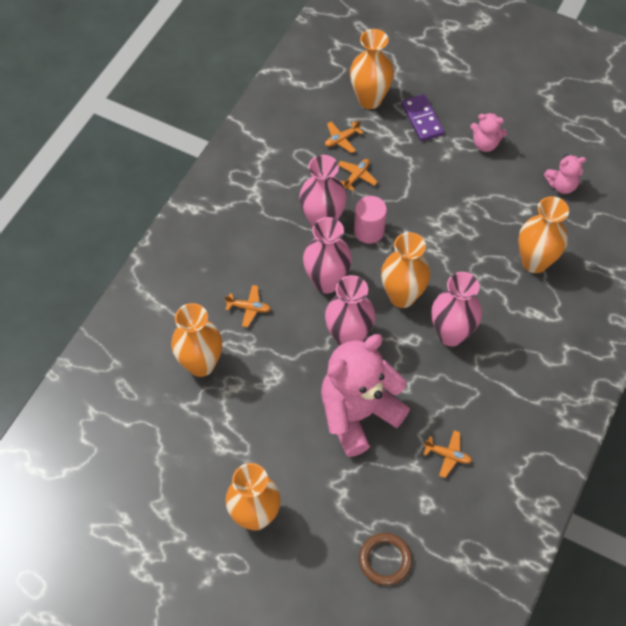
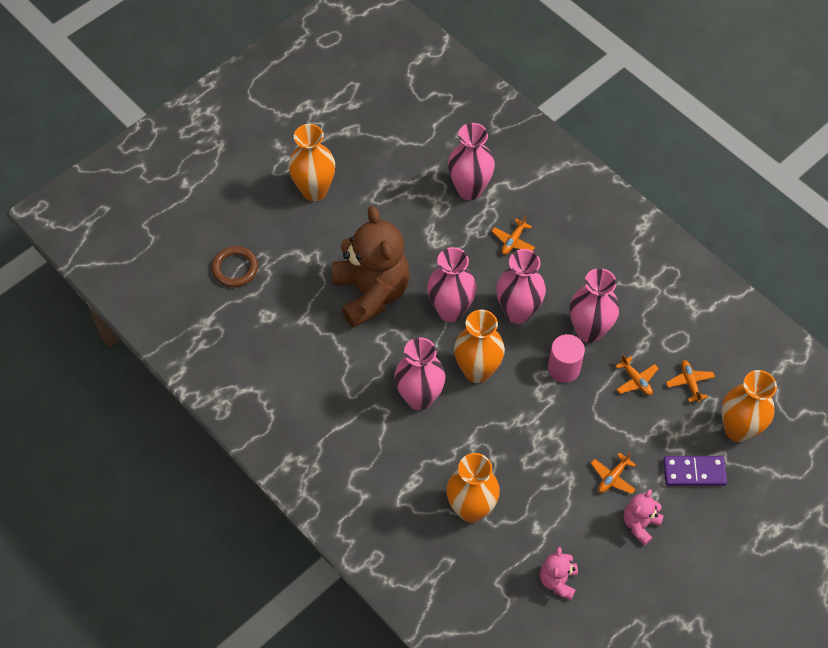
camera: 110 degrees right, 0 degrees up
(201, 364) = (469, 189): orange vase -> pink vase
(358, 414) = (371, 293): pink teddy bear -> brown teddy bear
(448, 455) = (302, 348): orange plane -> orange plane (612, 477)

